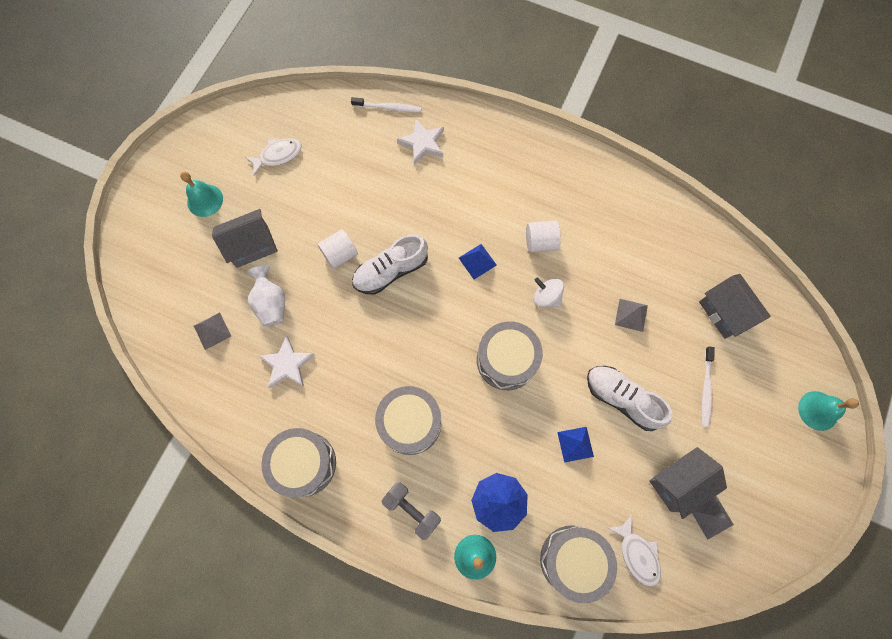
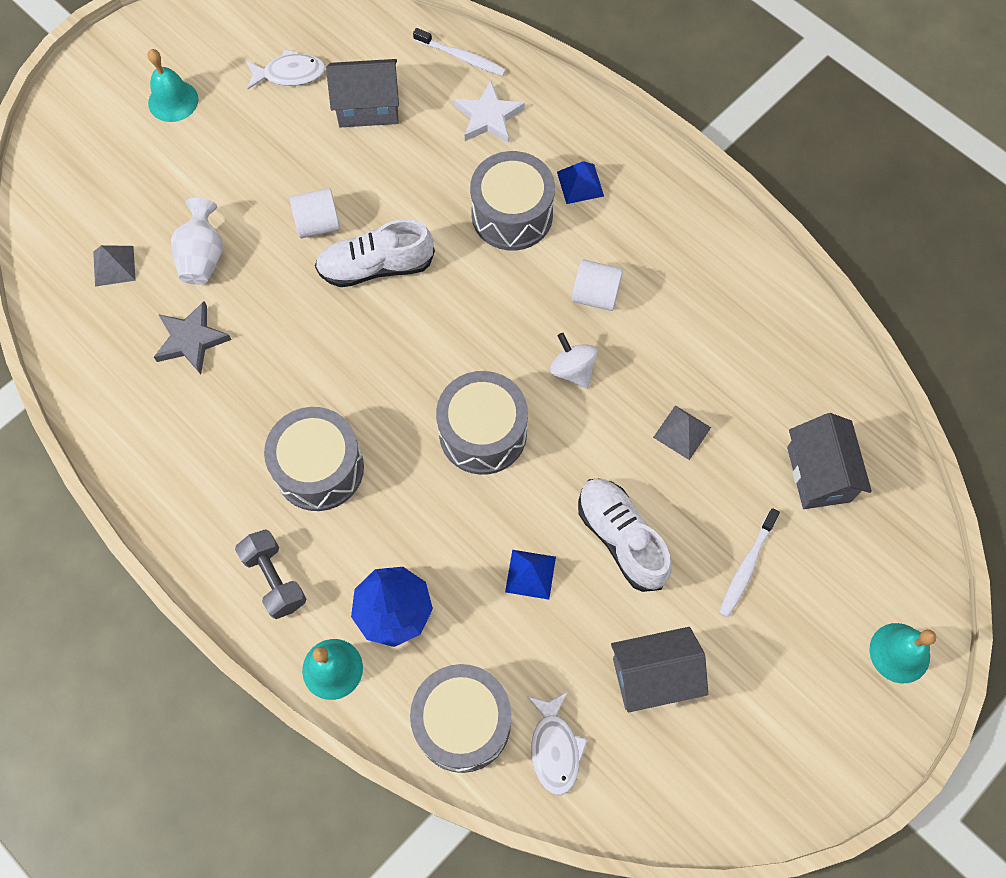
camera: 20 degrees right, 5 degrees down
(252, 246) = (209, 177): grey house -> grey house (368, 108)
(287, 364) = (191, 340): white star -> grey star
(304, 463) = (160, 471): grey drum -> grey drum (512, 215)
(477, 261) = (497, 292): blue pyramid -> blue pyramid (580, 184)
(712, 517) = (681, 739): grey pyramid -> none

